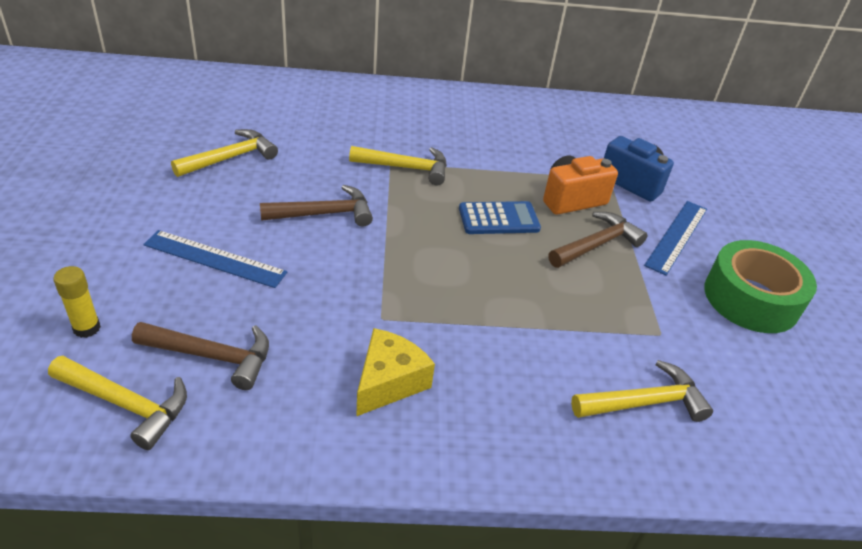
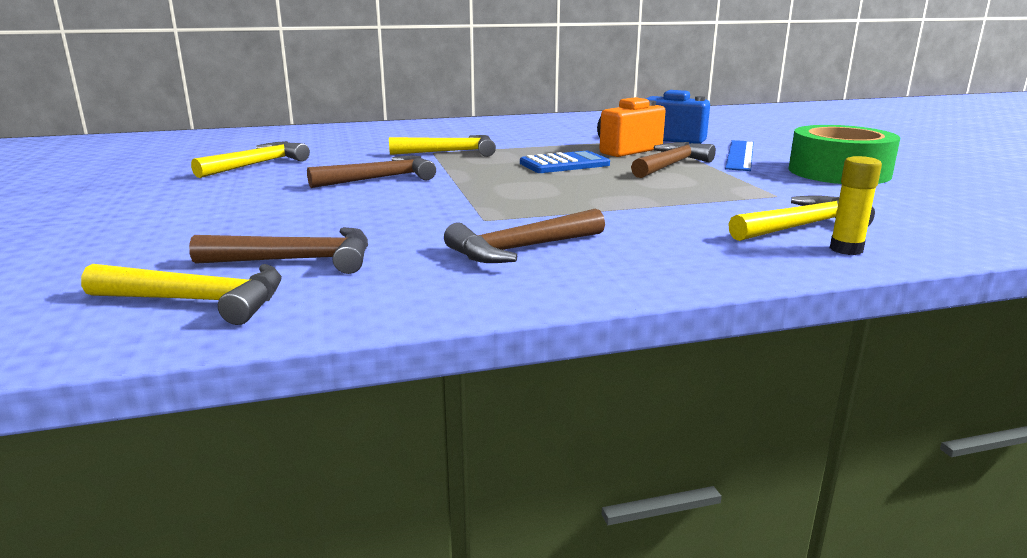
camera: 10 degrees left, 20 degrees down
(87, 328) = (122, 264): yellow glue stick -> yellow glue stick (846, 249)
(214, 259) = (268, 211): blue ruler -> none
(389, 382) = (521, 249): yellow cheese -> brown hammer

